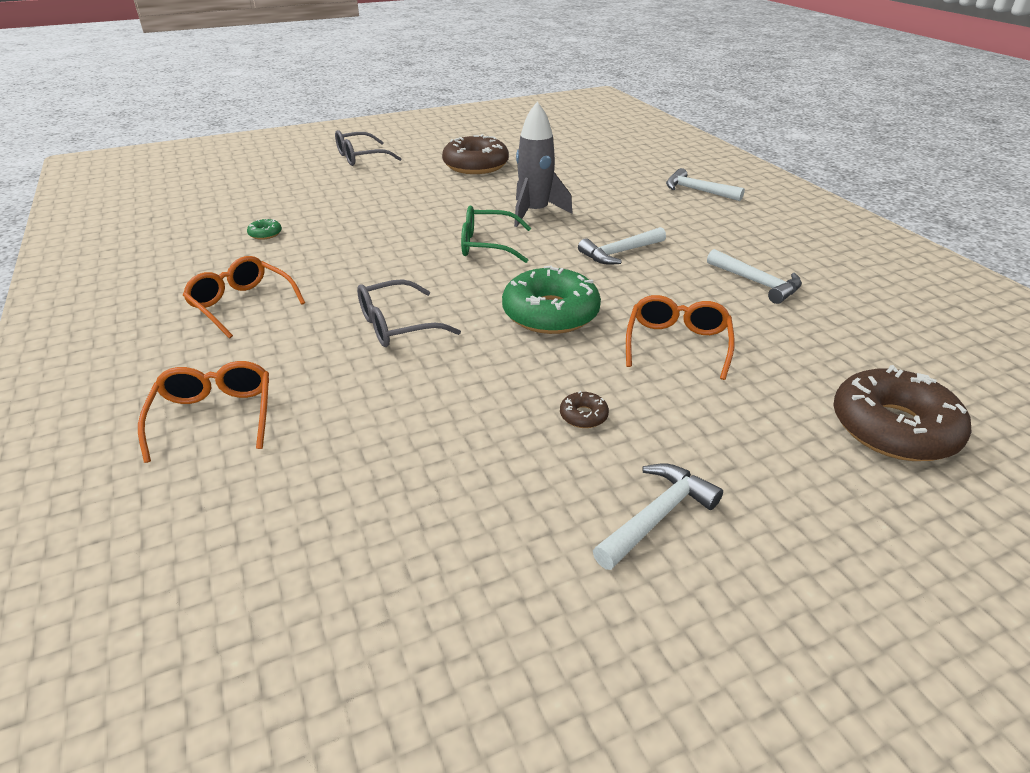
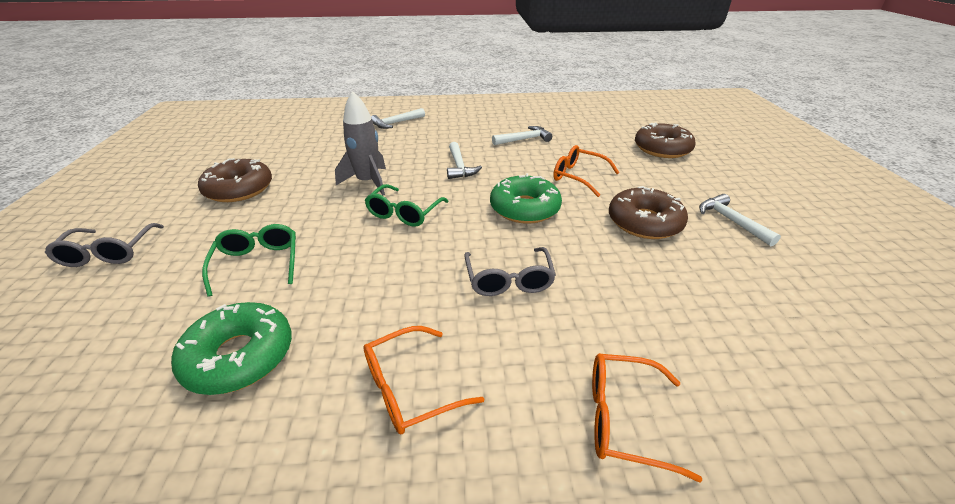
camera: 70 degrees left, 0 degrees up
(265, 234) = (239, 356): green donut -> green donut, size x2.45
(371, 206) = (258, 263): none -> green glasses
(583, 415) = (644, 222): brown donut -> brown donut, size x2.45

